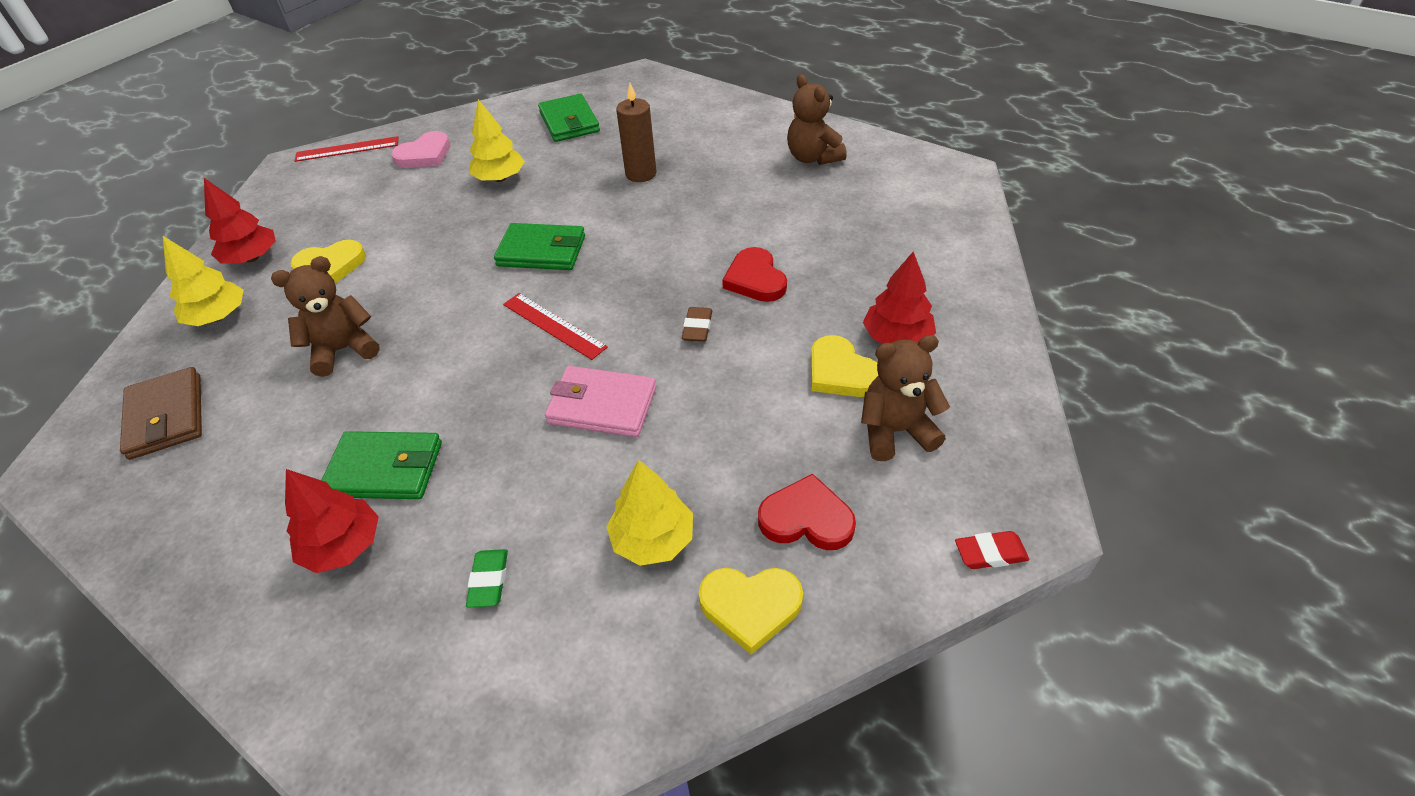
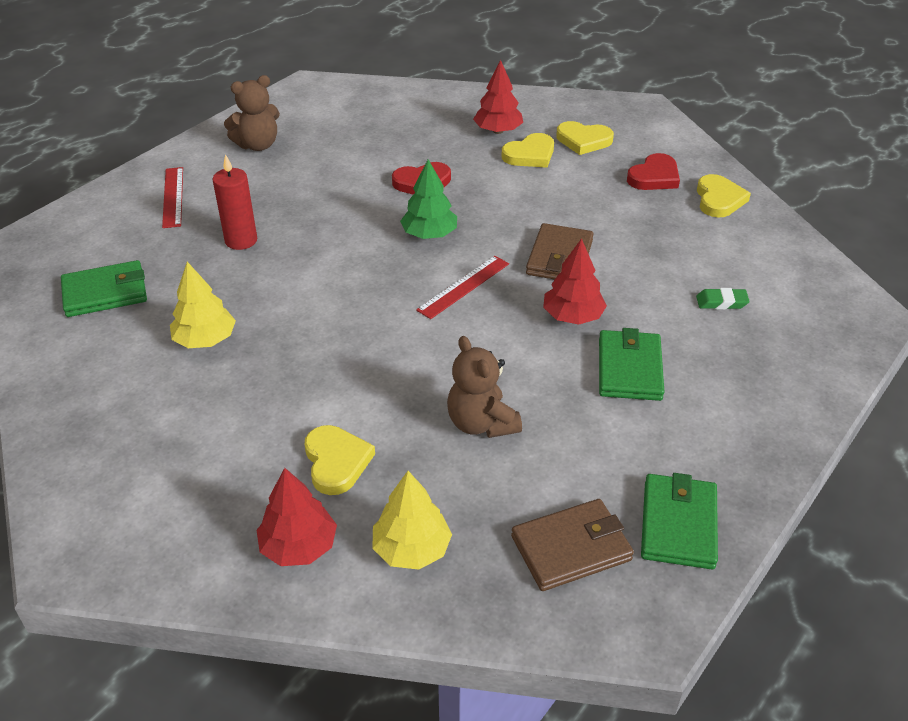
camera: 90 degrees left, 5 degrees down
(343, 546) = (706, 380): red tree -> red tree (573, 316)
(347, 149) = (58, 499): red ruler -> red ruler (173, 197)
(424, 155) = (117, 413): pink heart -> none
(542, 251) = (353, 300): green wallet -> green wallet (678, 524)
(602, 405) = (559, 257): pink wallet -> brown wallet
(641, 174) = (241, 240): brown candle -> red candle
(651, 293) = (429, 234): none -> green tree
(653, 539) = (678, 234): yellow tree -> none
(697, 328) = (477, 212): brown eraser -> none
(806, 518) = (654, 177): red heart -> red heart turned 150 degrees counterclockwise
(895, 431) = (583, 140): brown teddy bear -> yellow heart
(990, 553) = (670, 123): red eraser -> none

